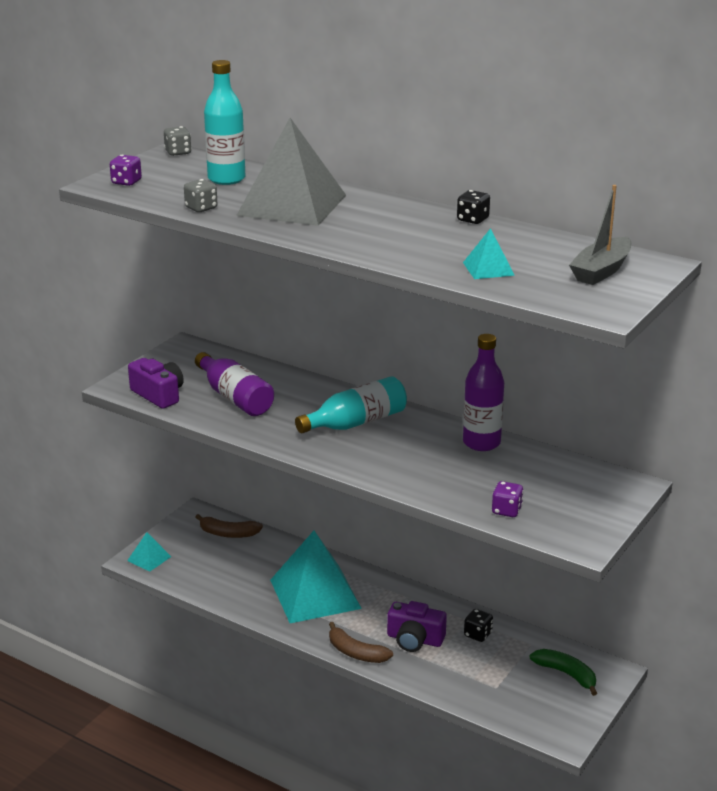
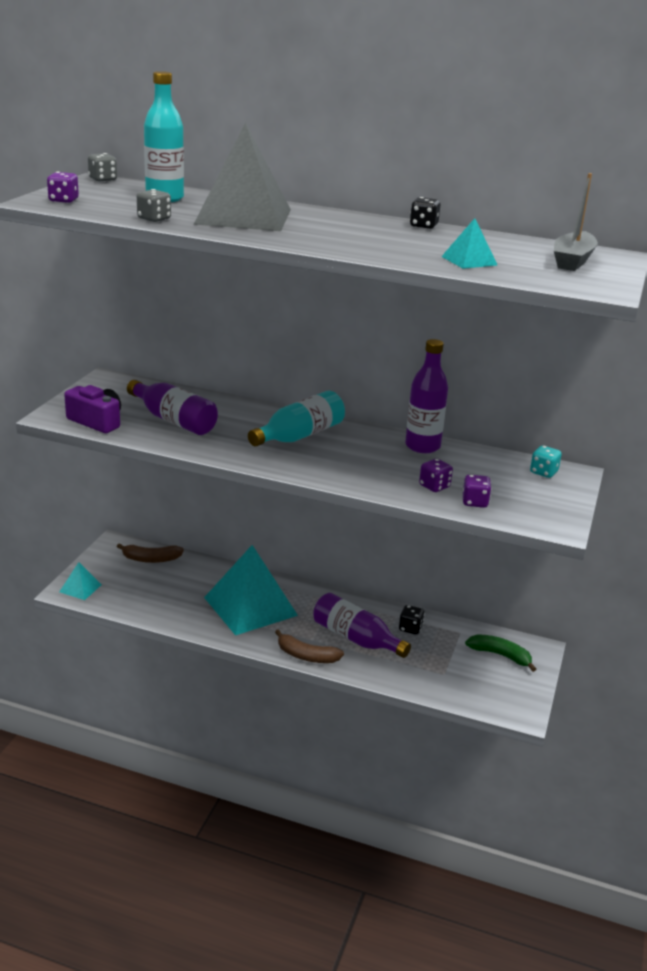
camera: 15 degrees left, 0 degrees up
(414, 639) = (356, 638): purple camera -> purple bottle
(472, 490) = (434, 486): none -> purple dice
(600, 482) = (543, 472): none -> turquoise dice

